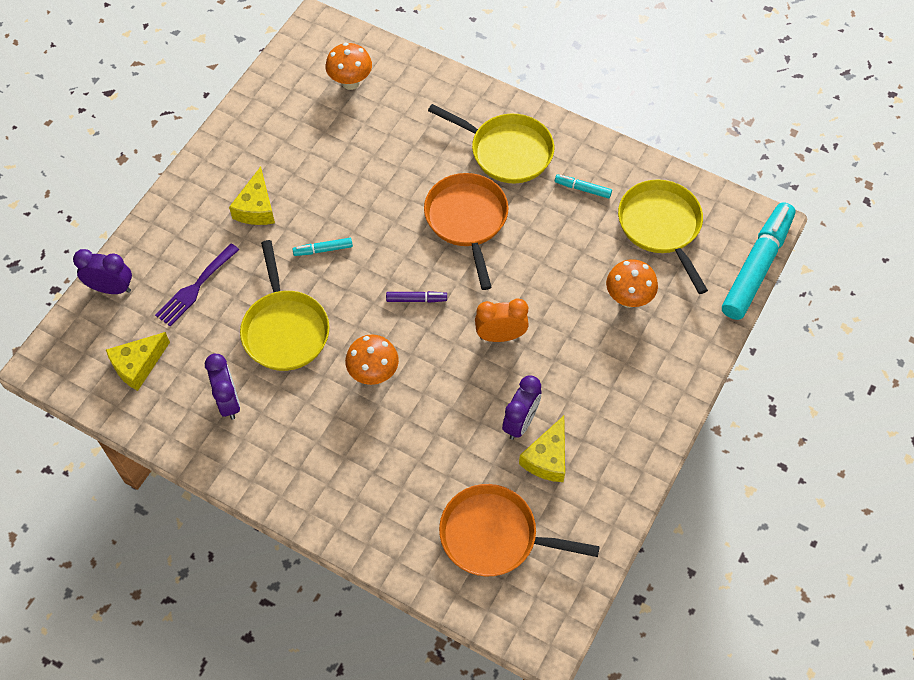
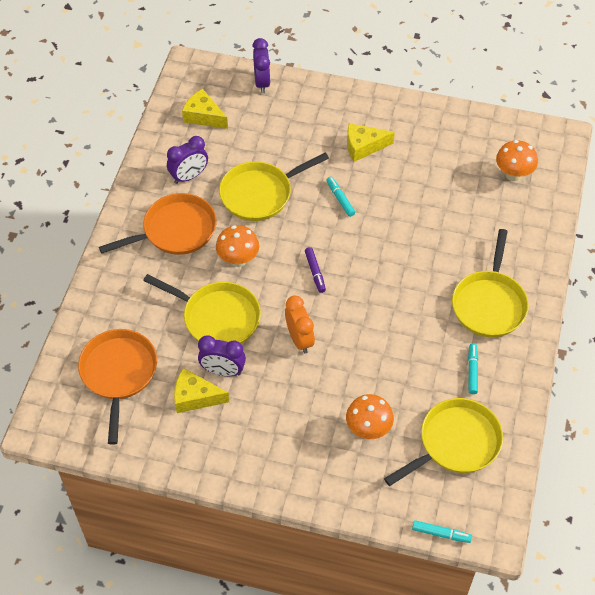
camera: 75 degrees right, 5 degrees down
(195, 288) = (278, 130): purple fork -> none
(447, 413) = (217, 317): none -> yellow pan
(467, 220) = (405, 290): orange pan -> orange pan (175, 230)
(756, 266) = (441, 534): turquoise marker -> turquoise marker, size x0.43

